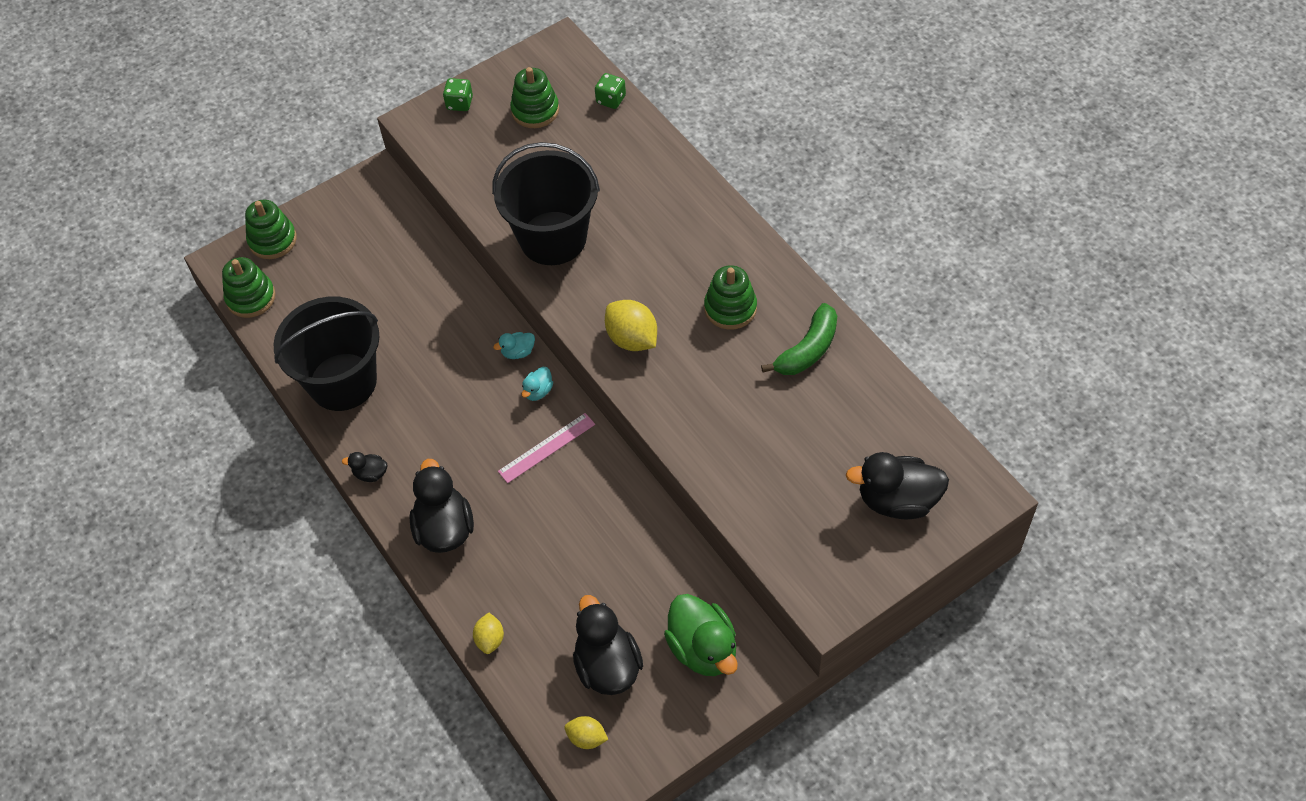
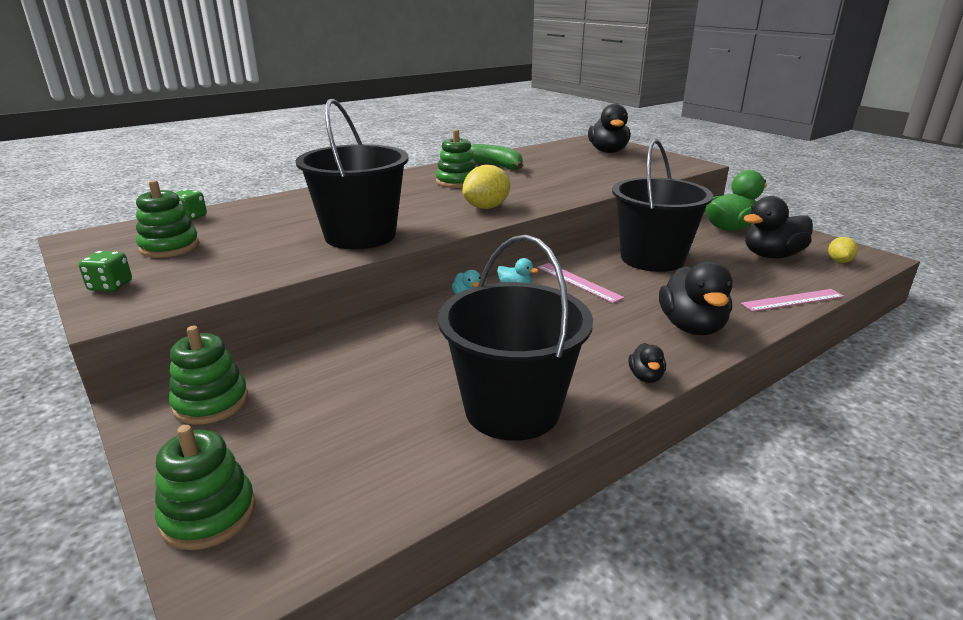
camera: 95 degrees left, 30 degrees down
(251, 298) = (335, 530): green stacking toy -> green stacking toy (211, 403)
(444, 528) = (692, 327): black duck -> black duck turned 75 degrees counterclockwise
(490, 639) = (792, 300): yellow lemon -> pink ruler
(604, 530) = (652, 258): none -> black bucket

